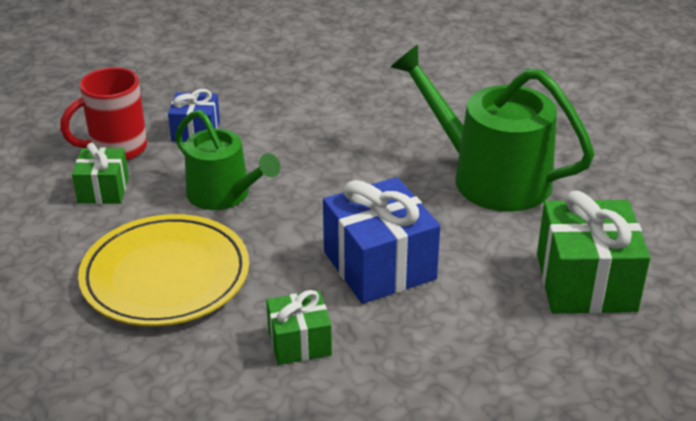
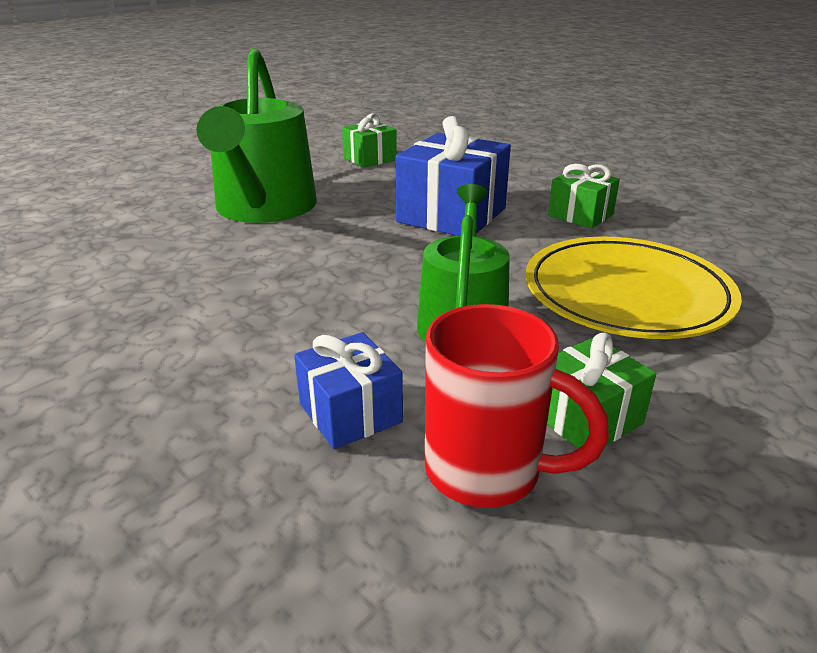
camera: 125 degrees left, 5 degrees down
(585, 282) = (370, 159): green gift -> green gift, size x0.57

